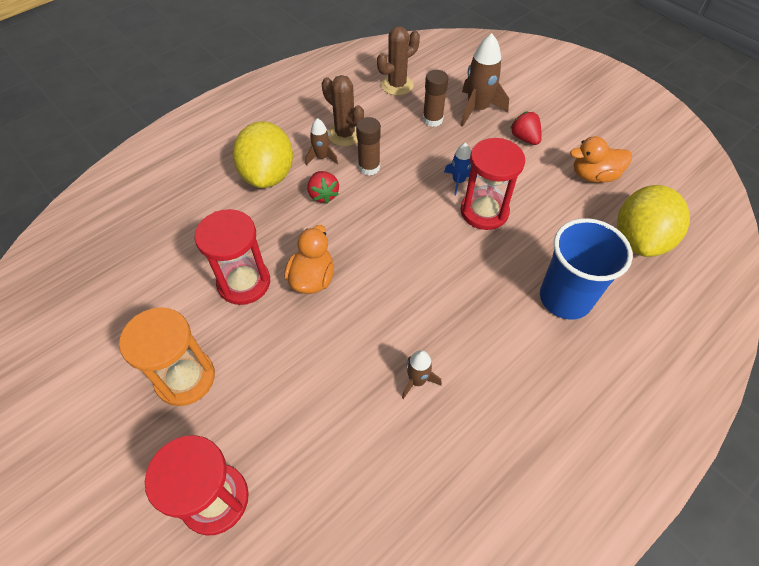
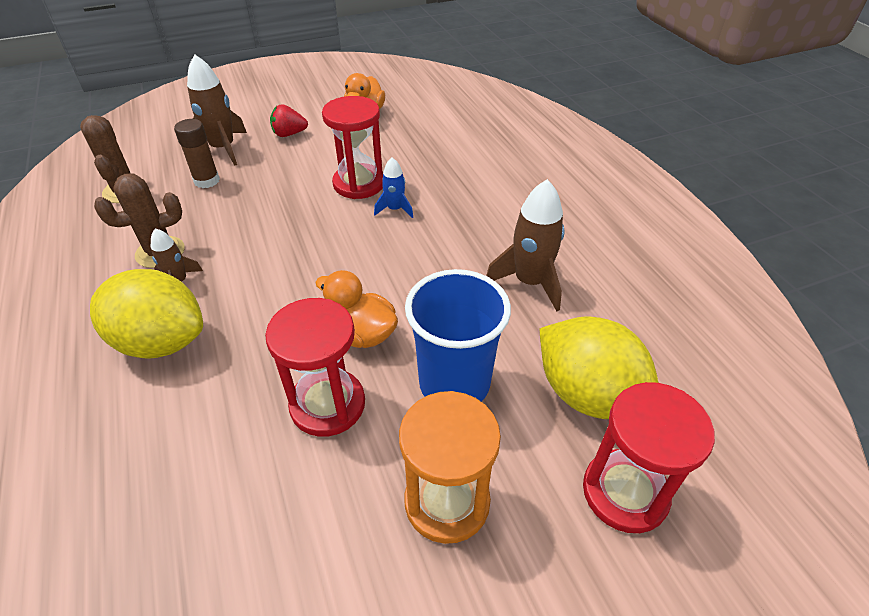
camera: 70 degrees left, 10 degrees down
(323, 195) = (242, 294): red strawberry -> none
(369, 167) = (232, 245): brown glue stick -> none
(417, 380) = (529, 282): brown rocket -> brown rocket, size x1.78
(458, 181) = (308, 188): blue rocket -> blue rocket (395, 209)
(565, 298) = (482, 170): blue cup -> blue cup (454, 383)
(639, 240) = (446, 116): yellow lemon -> yellow lemon (587, 394)

